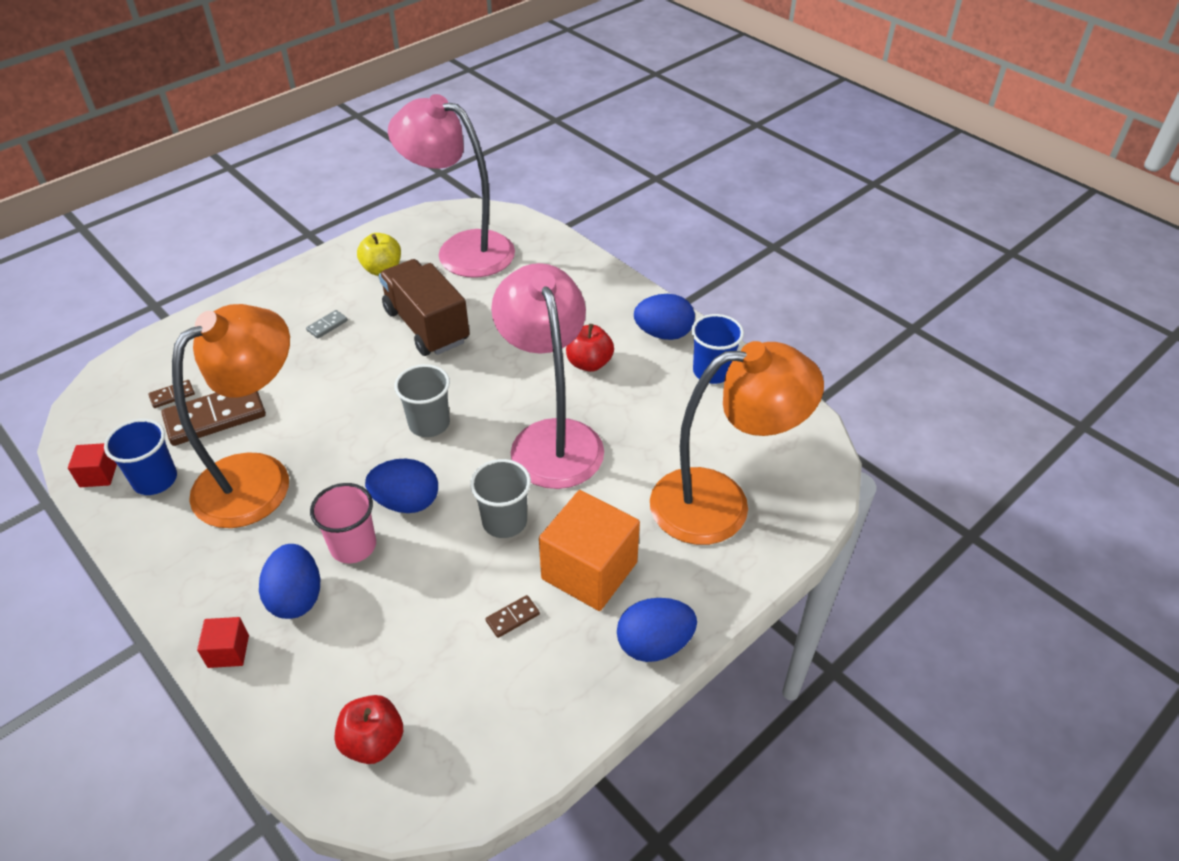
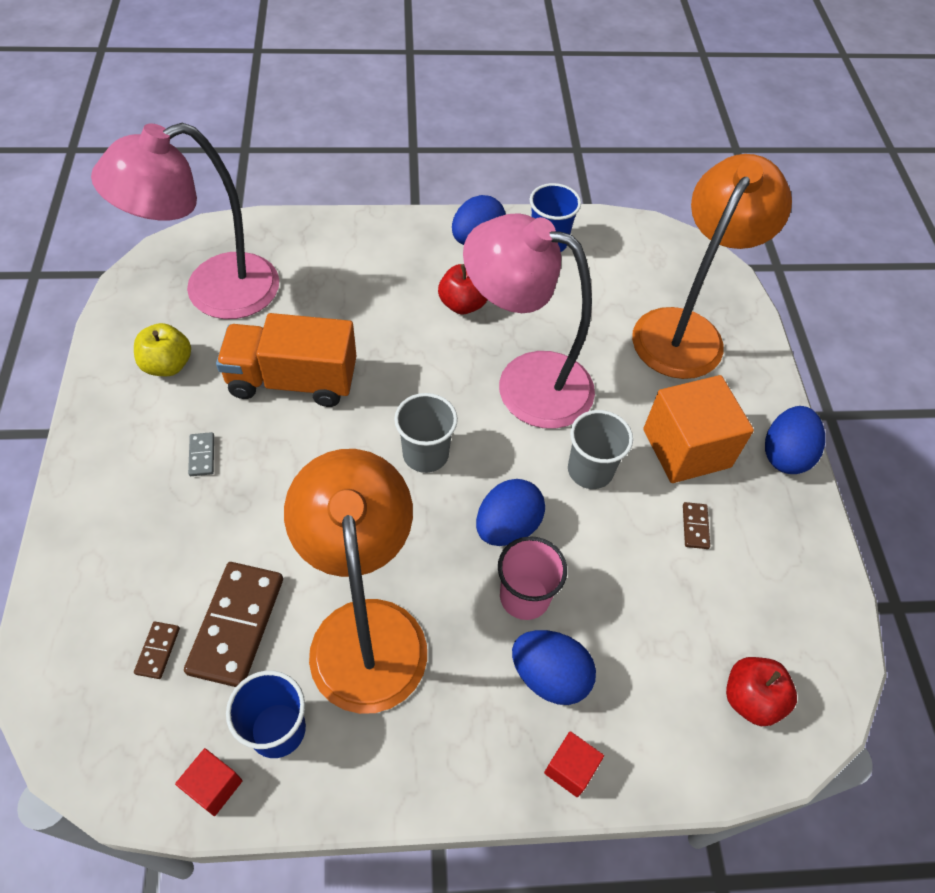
camera: 55 degrees left, 10 degrees up
(426, 326) = (292, 380): brown truck -> orange truck

